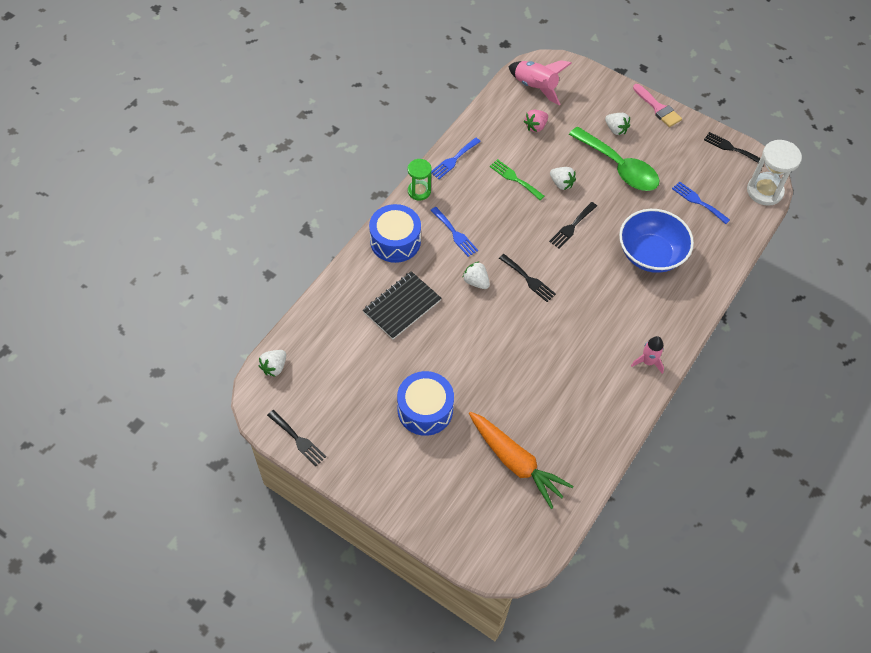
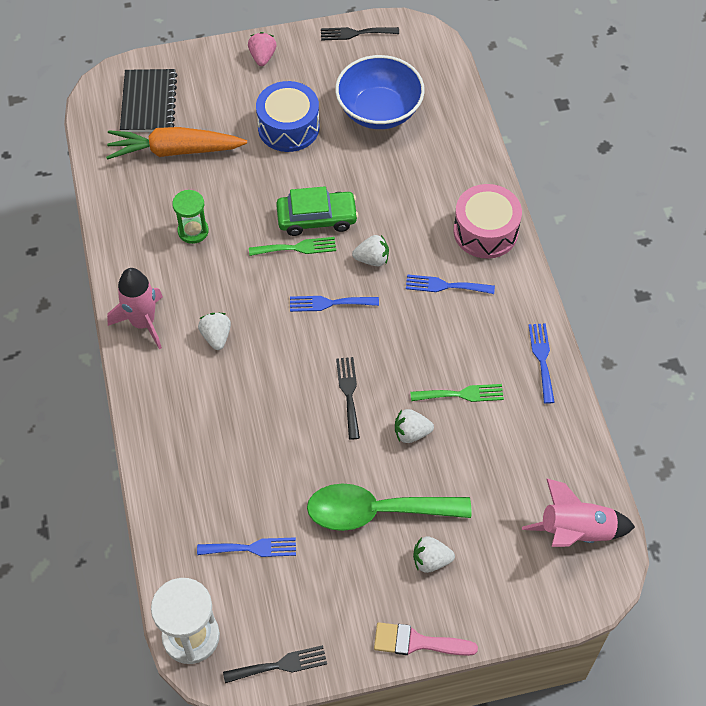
camera: 135 degrees right, 0 degrees up
(274, 367) = (439, 59): white strawberry -> white strawberry (216, 336)
(395, 241) = (485, 231): blue drum -> pink drum
(402, 306) = (406, 184): black notebook -> black notebook (149, 103)
(419, 191) = (529, 296): green hourglass -> green hourglass (193, 231)
(478, 333) = (317, 218): none -> green car
(510, 326) = (297, 248): none -> green fork
(528, 279) = (329, 303): black fork -> blue fork
(535, 126) = (514, 478): pink strawberry -> pink strawberry (262, 57)
(648, 362) = (143, 323): pink rocket -> pink rocket, size x1.55
(650, 254) = (242, 435): blue bowl -> blue bowl (379, 111)

